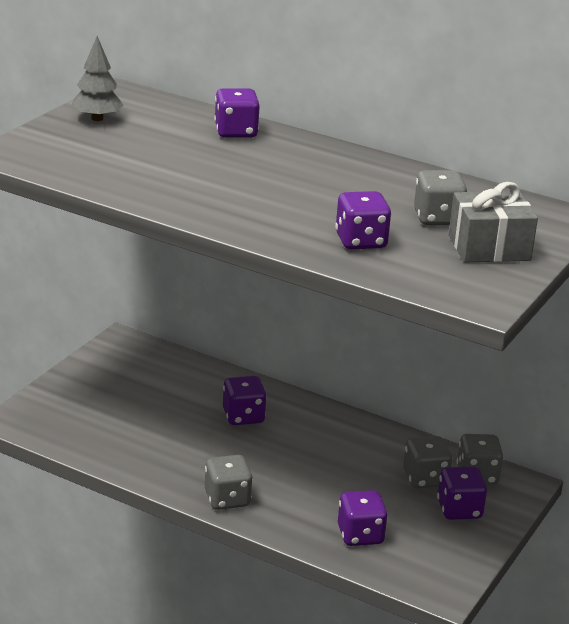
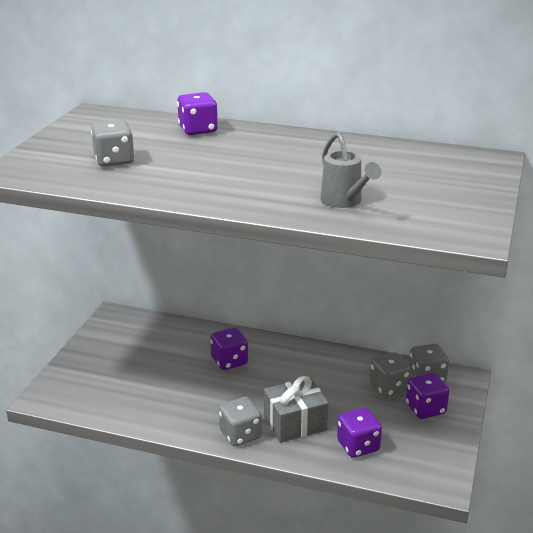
camera: 10 degrees left, 0 degrees up
(97, 118) = (78, 134): grey tree -> none
(361, 241) = (344, 201): purple dice -> grey watering can
(437, 218) = (395, 174): grey dice -> grey dice (114, 161)
(489, 248) = (450, 191): grey gift -> grey gift (295, 423)

